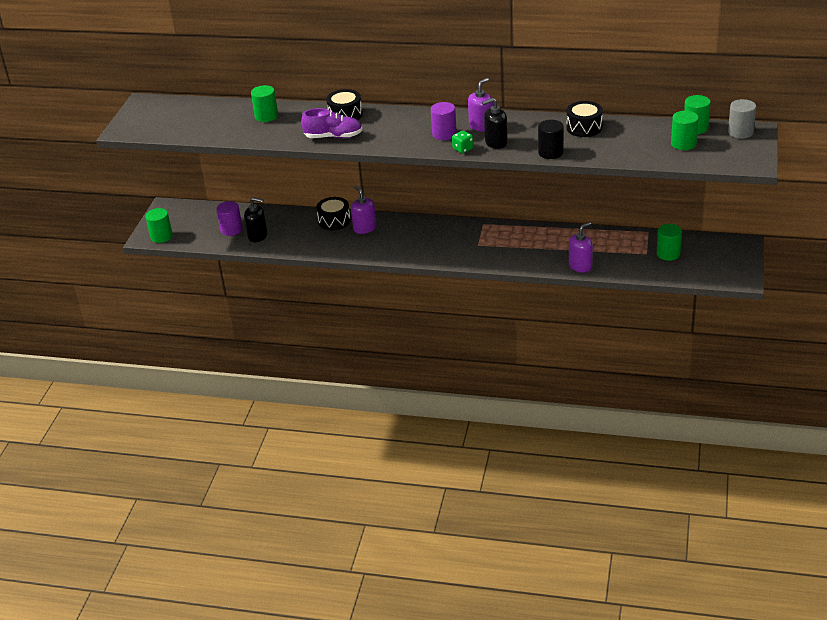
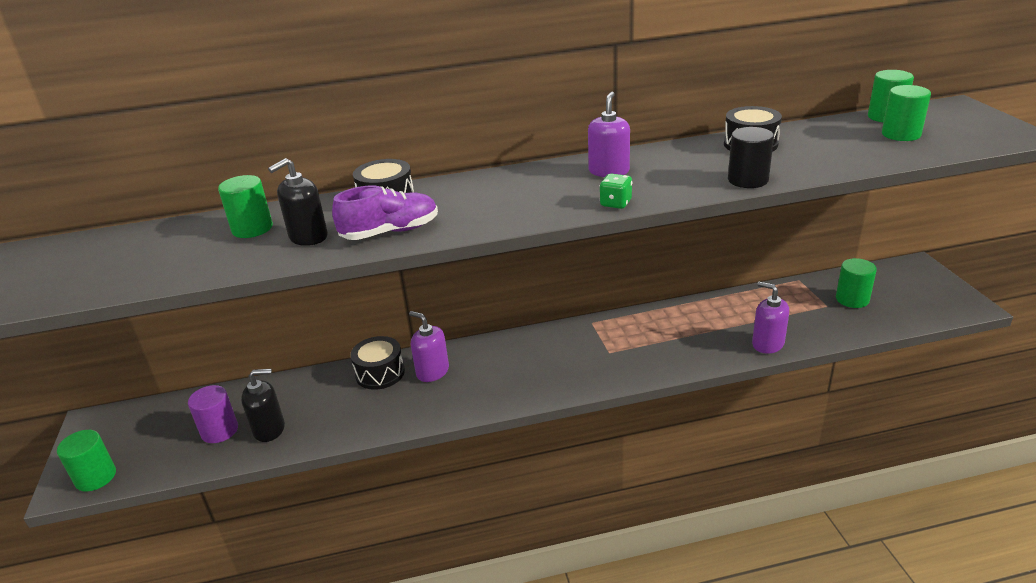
camera: 25 degrees left, 5 degrees down
(444, 134) = (566, 191): purple cylinder -> none
(496, 143) = (655, 185): black soap dispenser -> black soap dispenser (308, 237)
(580, 266) = (767, 344): purple soap dispenser -> purple soap dispenser turned 75 degrees counterclockwise
(740, 132) = (944, 110): grey cylinder -> none

